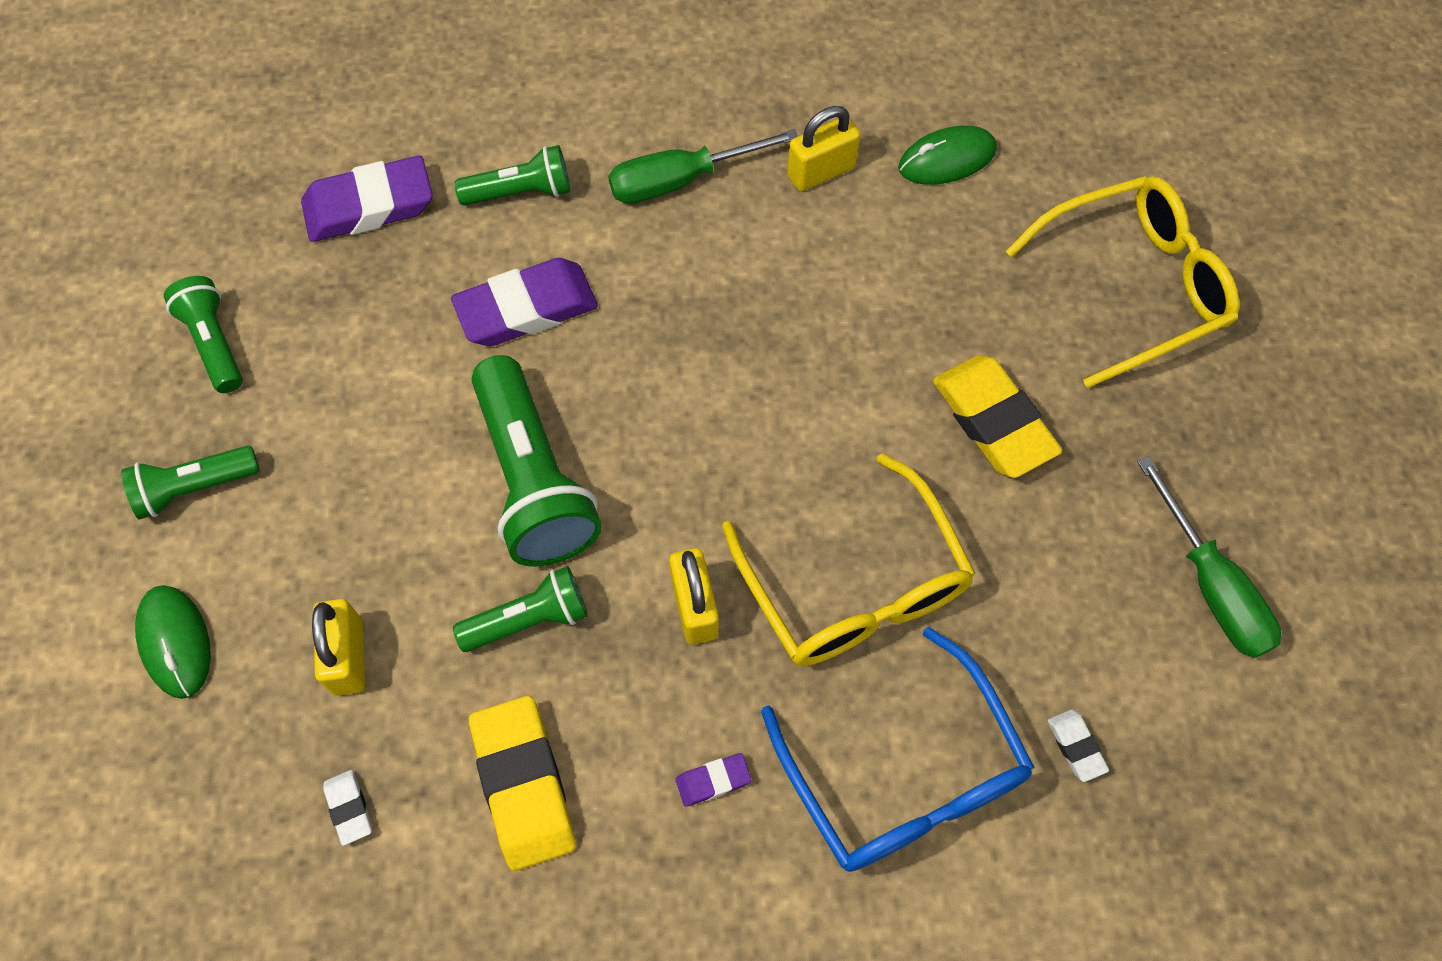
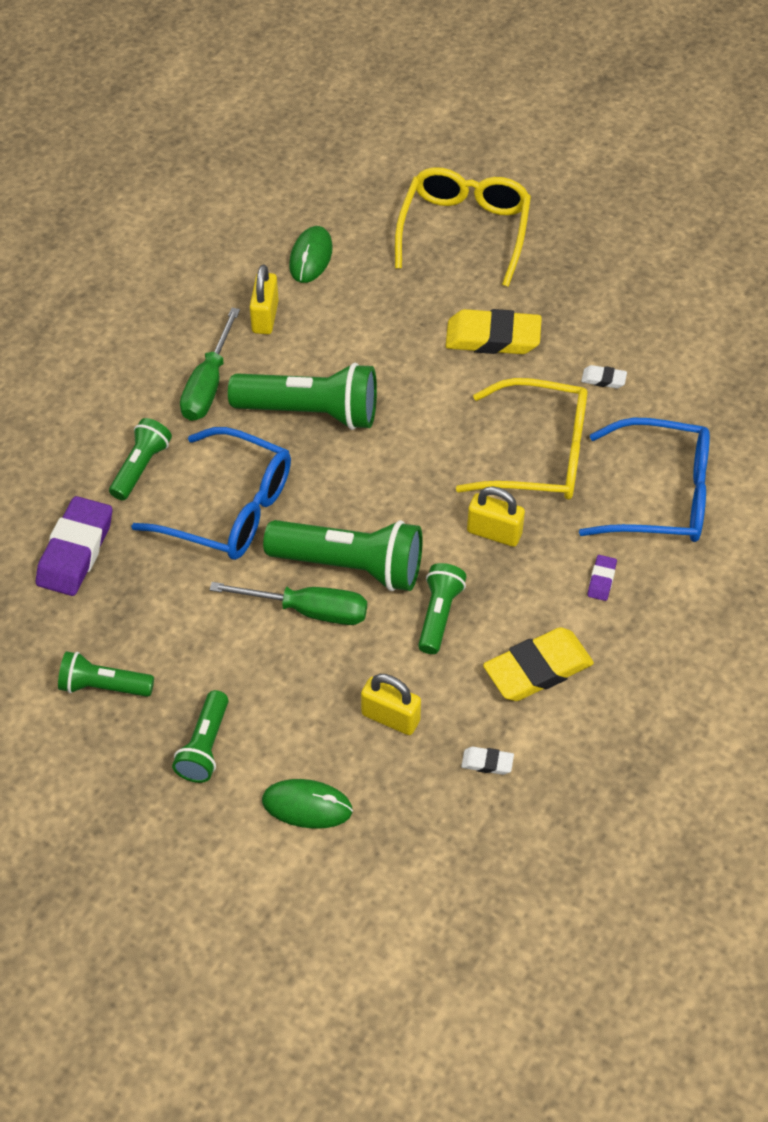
camera: 55 degrees left, 10 degrees down
(524, 784) = (537, 669): yellow eraser -> yellow eraser turned 45 degrees counterclockwise
(526, 308) = (229, 508): purple eraser -> blue glasses
(722, 301) = (310, 412): none -> green flashlight
(1075, 746) = (699, 416): white eraser -> white eraser (603, 379)
(1211, 585) = (657, 309): green screwdriver -> green screwdriver (309, 610)

